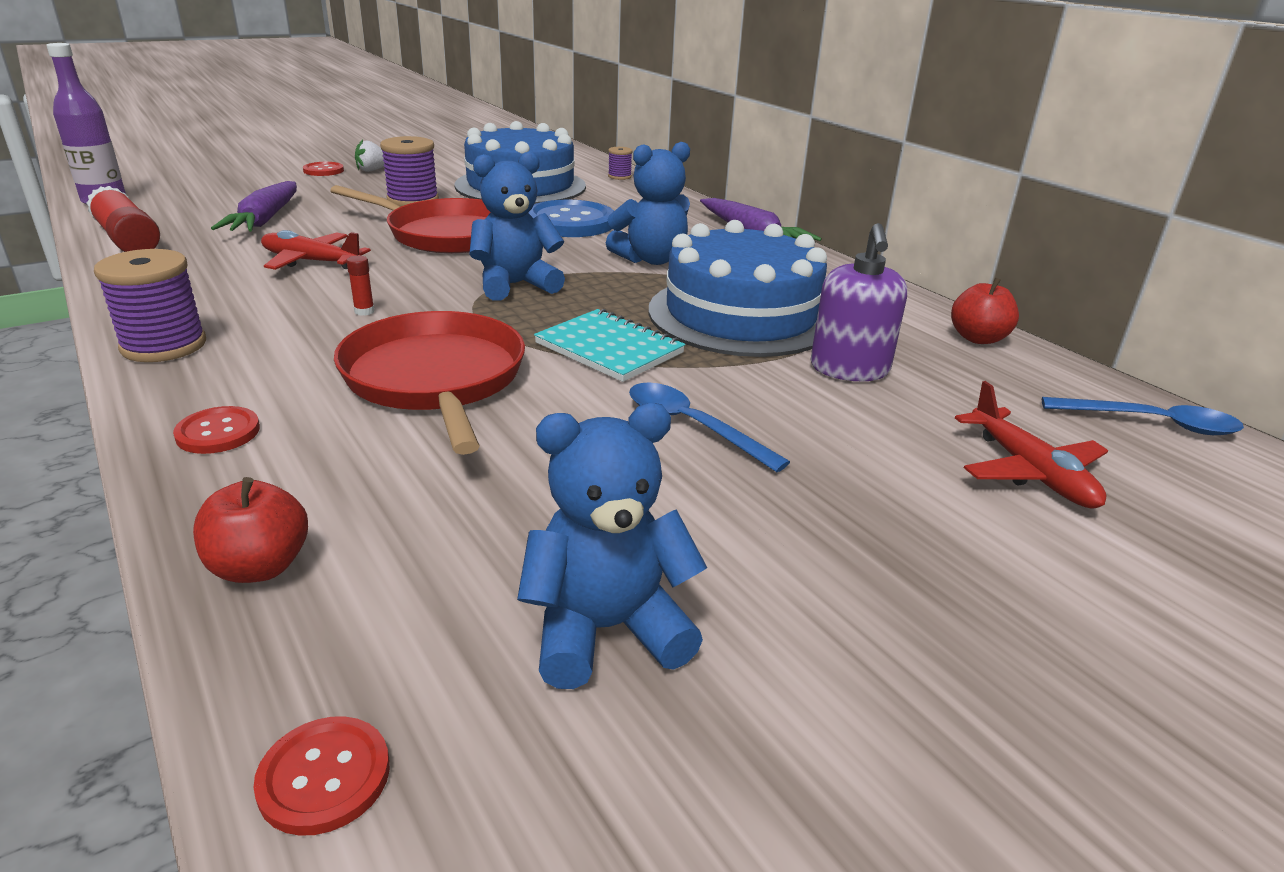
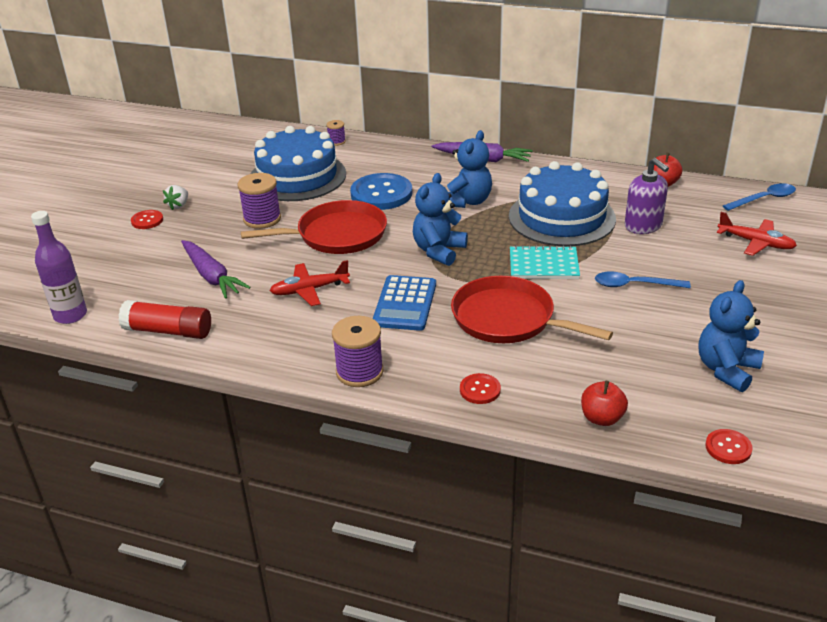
camera: 35 degrees left, 5 degrees up
(364, 311) = (404, 304): red glue stick -> blue calculator

